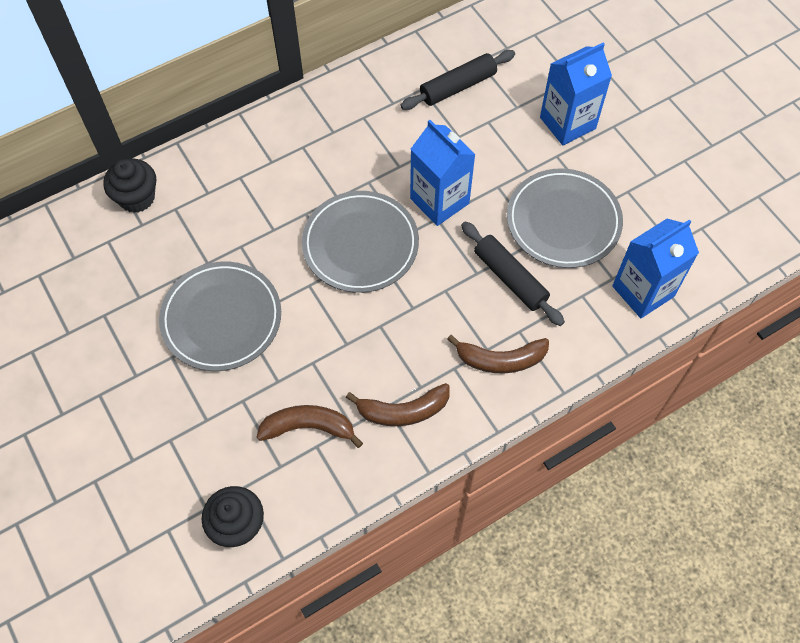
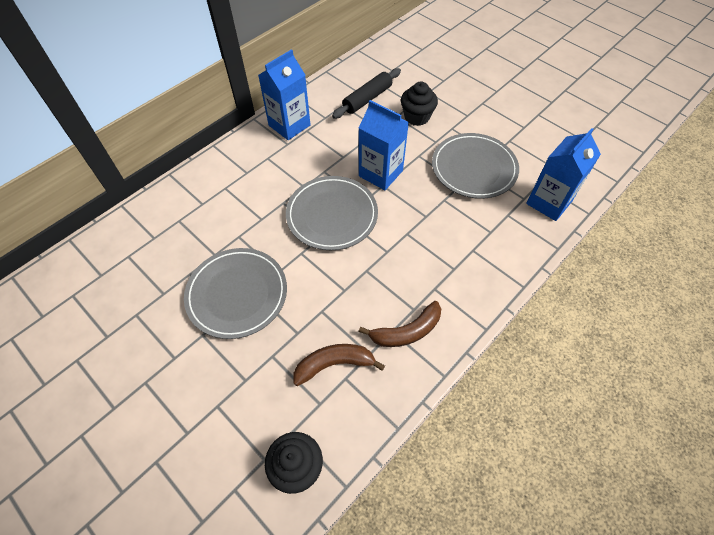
camera: 15 degrees left, 5 degrees down
(137, 197) = (145, 219): black cupcake -> black cupcake (417, 117)
(501, 359) = (467, 274): brown banana -> none
(510, 278) = (451, 214): black rolling pin -> none
(567, 123) = (451, 107): blue carton -> blue carton (289, 125)

